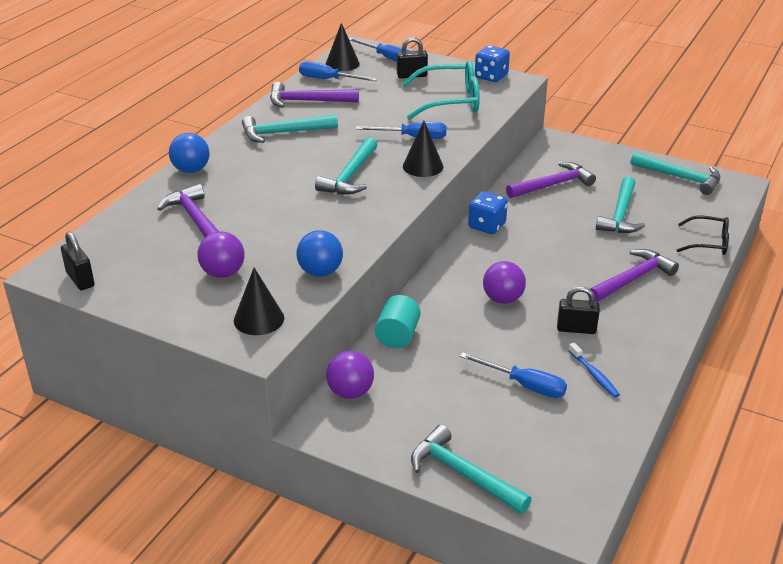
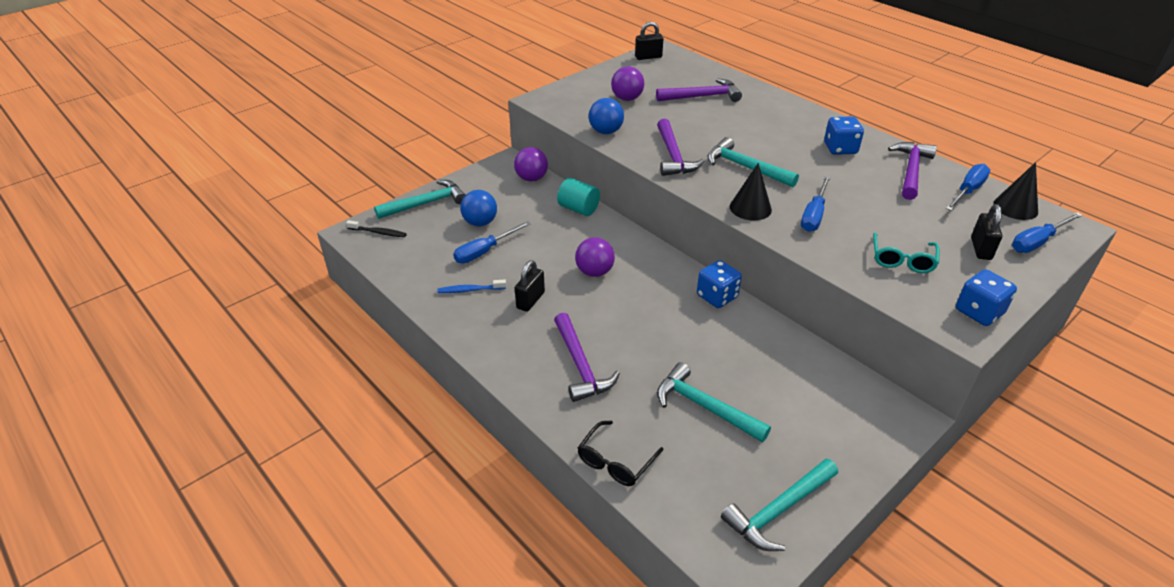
camera: 110 degrees right, 5 degrees up
(191, 170) = (781, 102): blue ball -> blue ball (480, 222)
(259, 319) = (566, 104): black cone -> none
(284, 133) = (840, 148): turquoise hammer -> blue dice
(450, 101) = (902, 260): turquoise glasses -> turquoise glasses, size x0.60
(553, 185) = (788, 373): purple hammer -> purple hammer (673, 156)
(554, 496) = (378, 232): none -> black toothbrush

